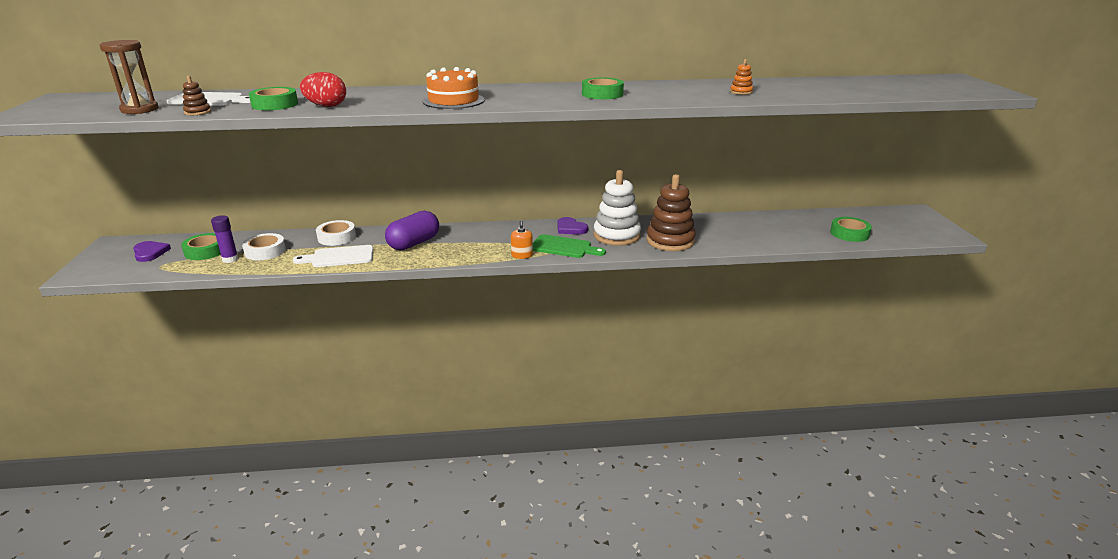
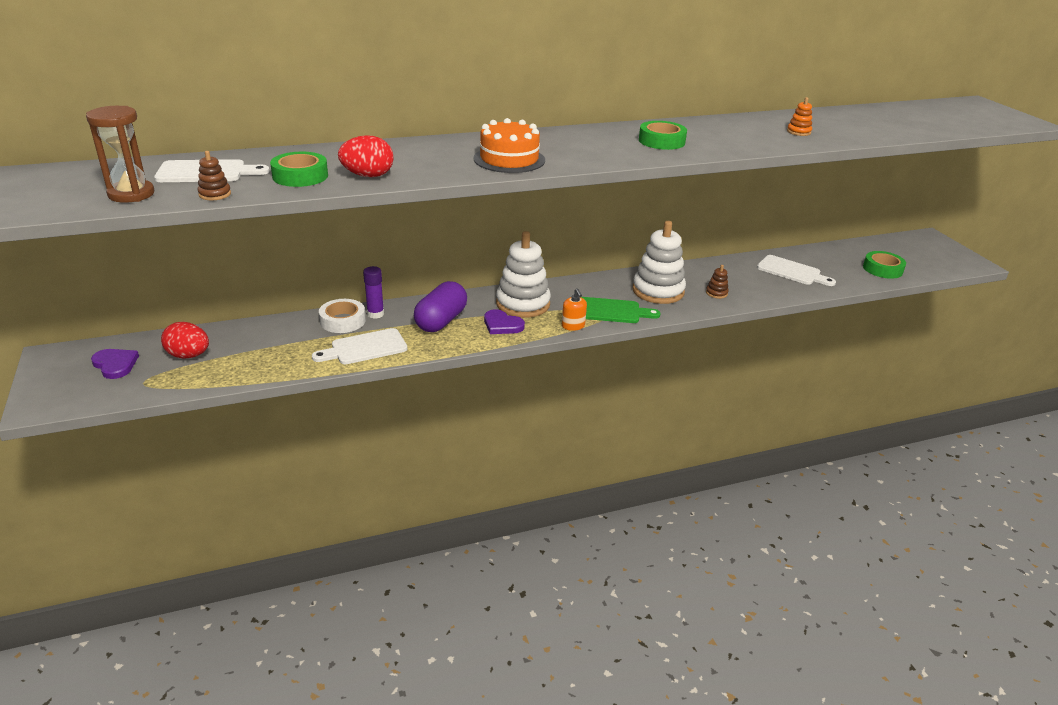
camera: 15 degrees left, 5 degrees up
(205, 251) = (189, 355): green tape -> red egg
(230, 259) = (230, 364): purple glue stick -> purple glue stick (375, 314)
(265, 251) = (267, 348): white tape -> none
(490, 236) = (523, 304): none -> white stacking toy
(570, 228) = (603, 286): purple heart -> purple heart (502, 325)
(670, 241) = (716, 293): brown stacking toy -> brown stacking toy, size x0.42
(755, 229) = (791, 271): none -> white cutting board

